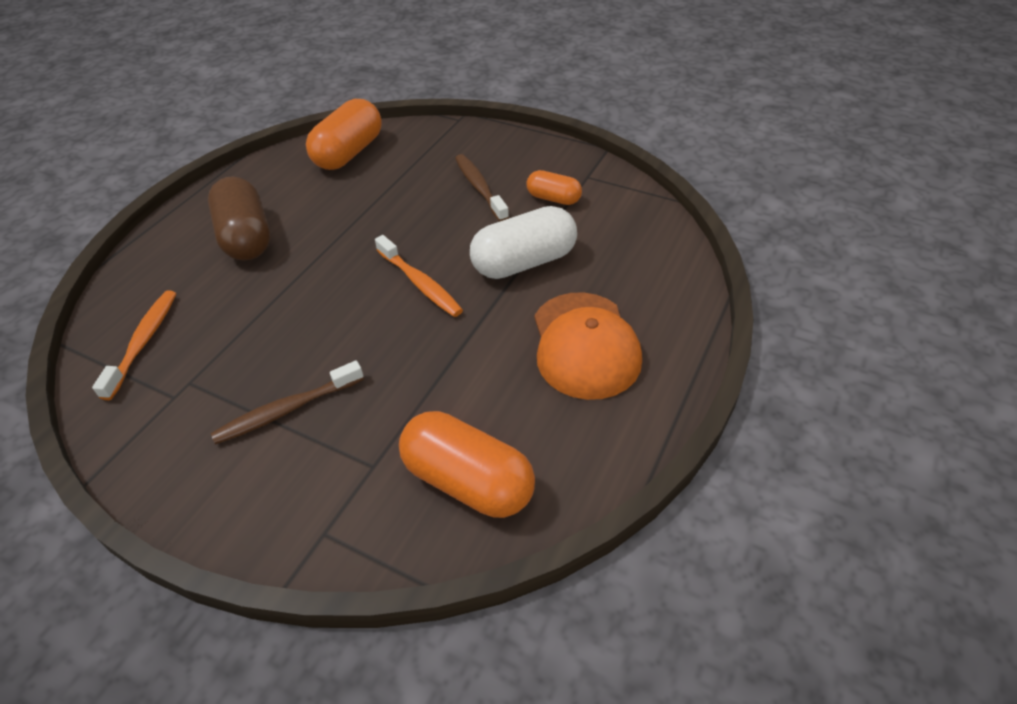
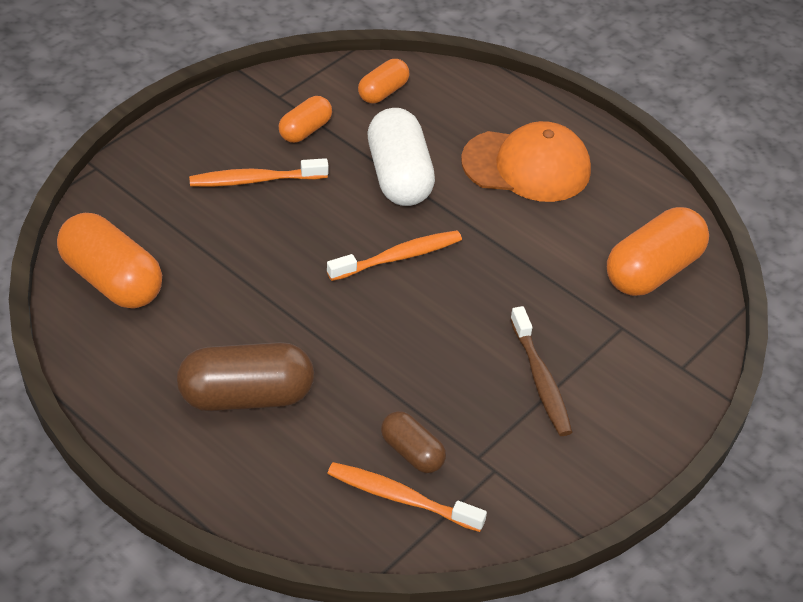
camera: 80 degrees left, 0 degrees up
(192, 339) = (412, 452): none -> brown capsule
(479, 187) = (254, 180): brown toothbrush -> orange toothbrush
(632, 229) = (383, 92): none -> orange capsule

